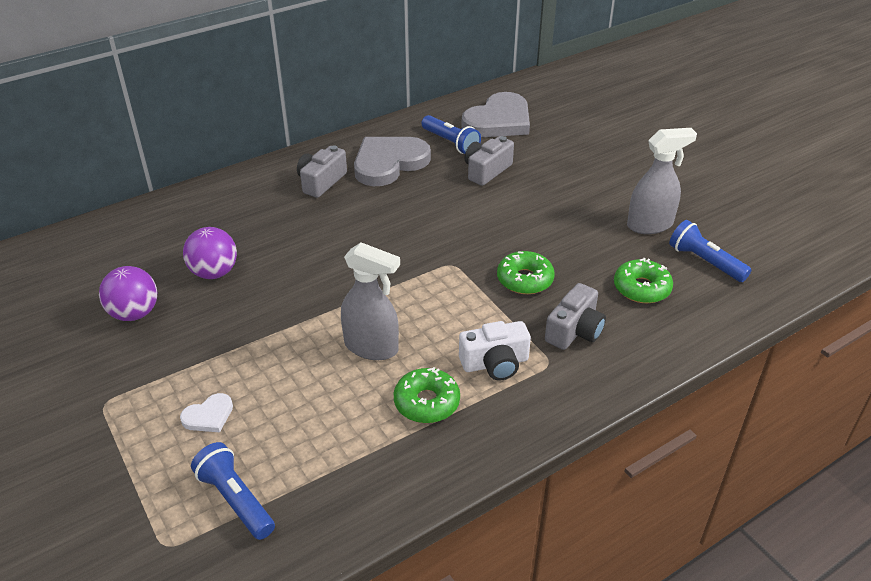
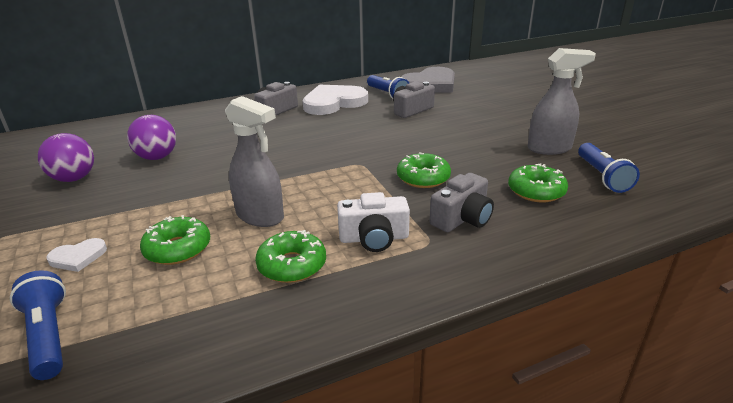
camera: 10 degrees right, 10 degrees down
(305, 395) = (178, 249): none -> green donut
(389, 163) = (333, 103): grey heart -> white heart
(705, 262) = (602, 176): blue flashlight -> blue flashlight turned 150 degrees counterclockwise

